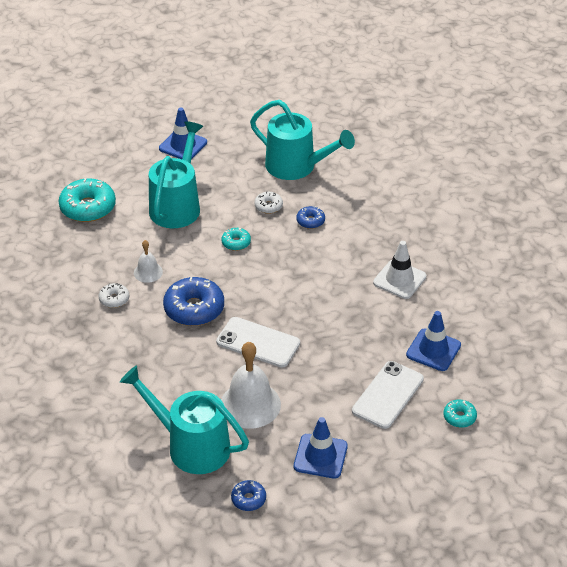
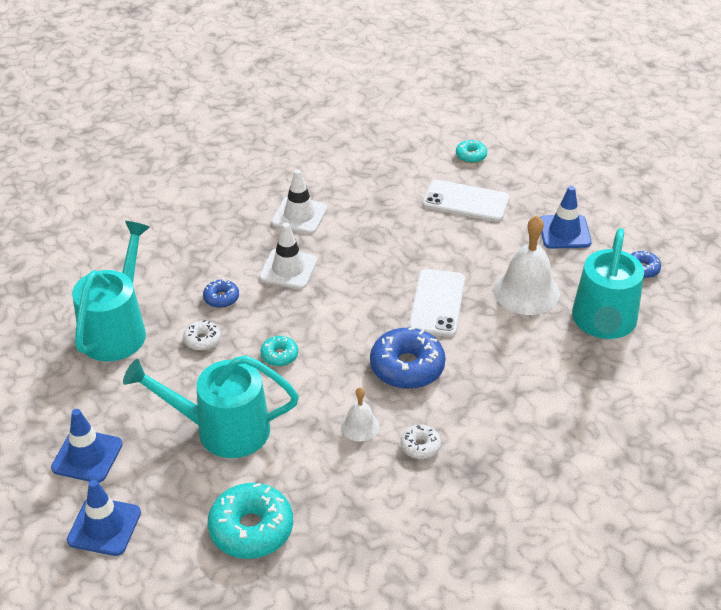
camera: 105 degrees left, 0 degrees up
(331, 262) = (288, 269): none -> white traffic cone
(433, 350) = (393, 181): blue traffic cone -> blue traffic cone (104, 526)

